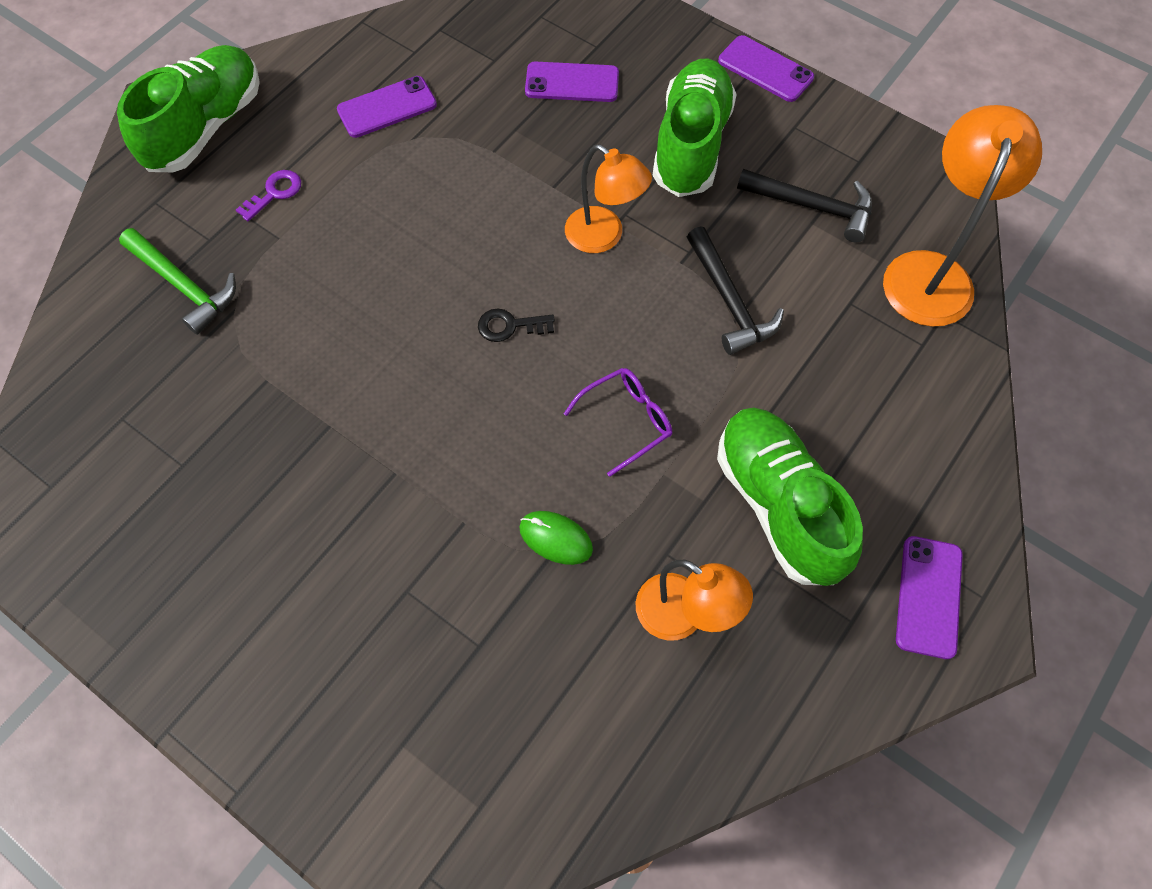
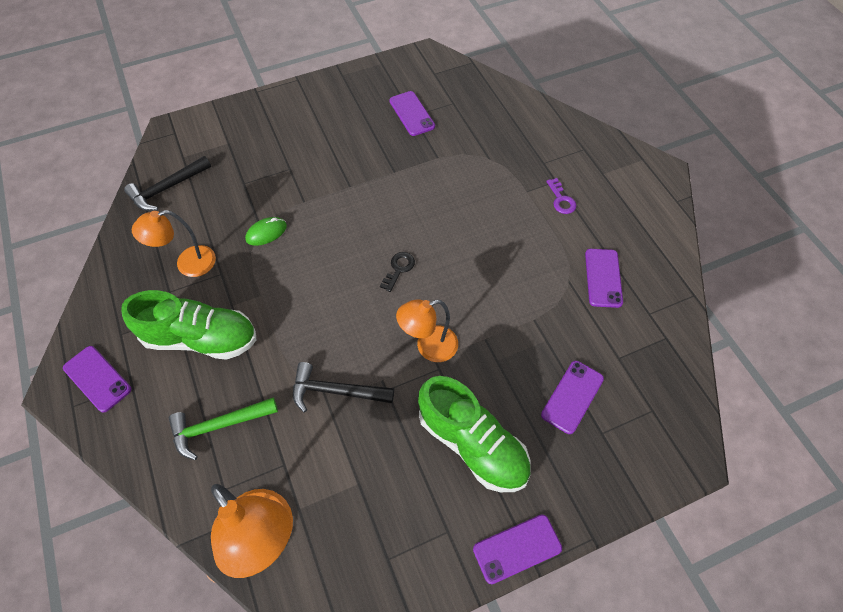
camera: 120 degrees right, 5 degrees down
(178, 468) = (412, 114): none -> purple phone
(183, 286) = (518, 144): green hammer -> green hammer (219, 426)
(206, 127) = (631, 185): green shoe -> none
(625, 421) = (302, 293): purple glasses -> none
(812, 207) = (370, 493): black hammer -> black hammer (167, 188)

